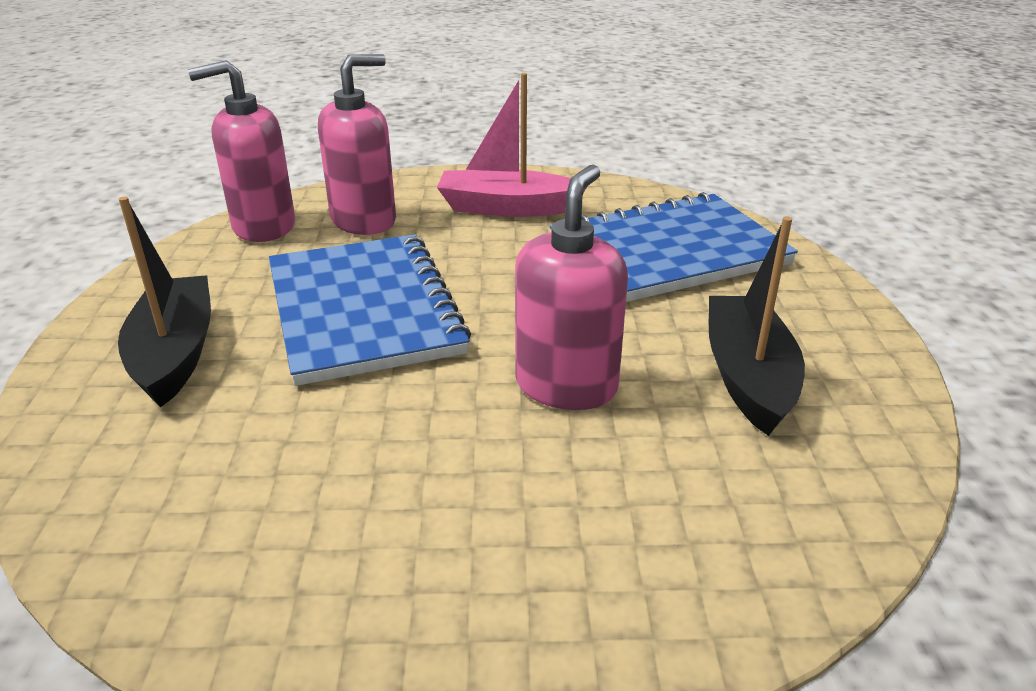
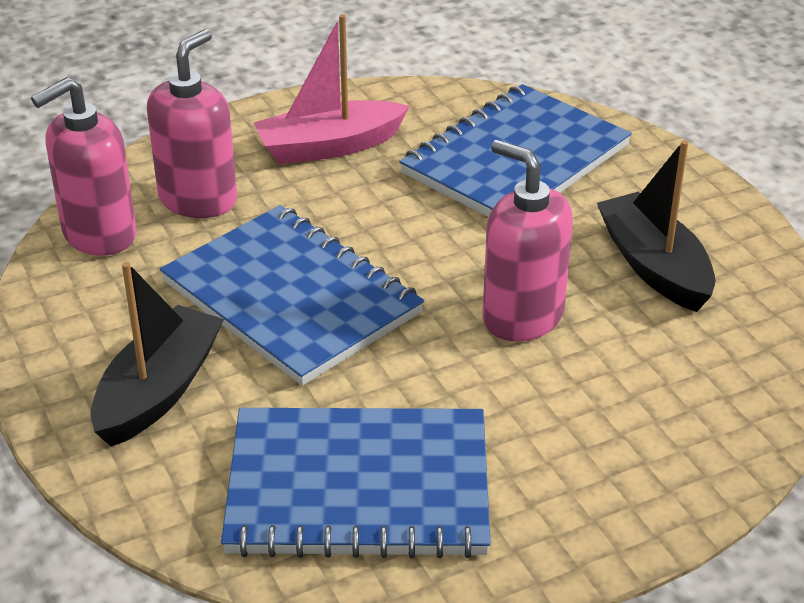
camera: 25 degrees left, 5 degrees up
(175, 353) = (158, 391): black boat -> black boat turned 60 degrees clockwise
(250, 503) = (358, 488): none -> blue notebook
(566, 385) = (522, 316): pink soap dispenser -> pink soap dispenser turned 45 degrees counterclockwise

